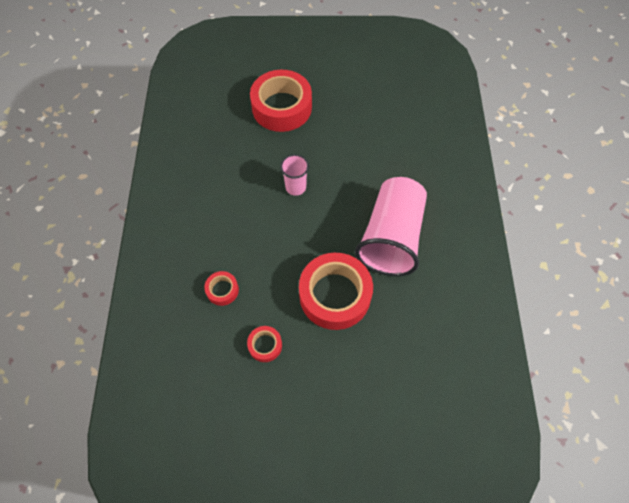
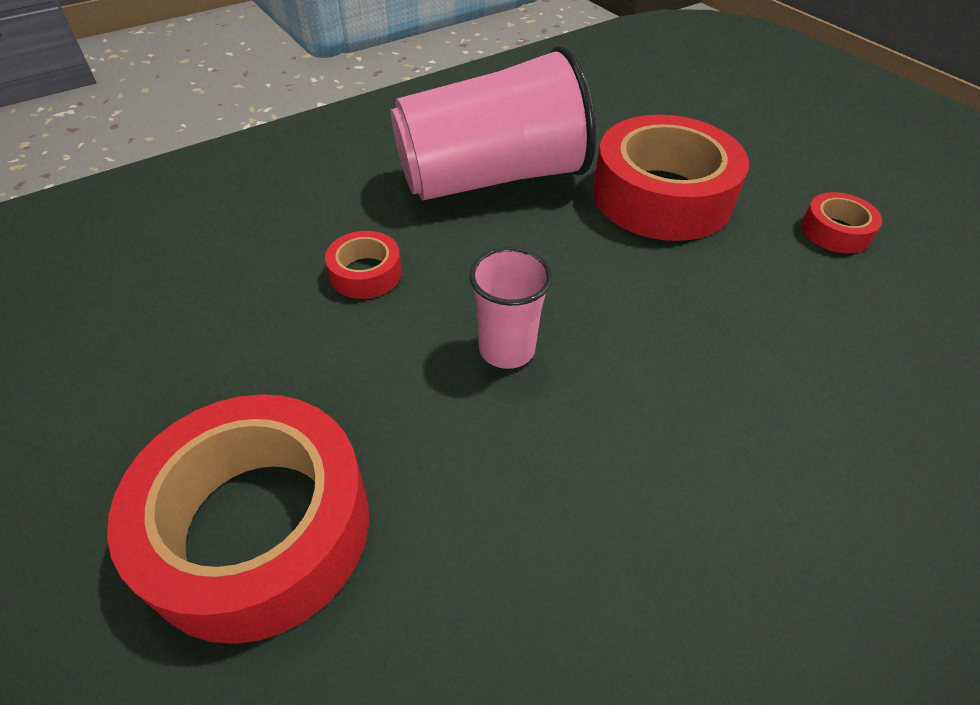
camera: 125 degrees left, 15 degrees down
(222, 290) = (842, 336): red tape -> red tape (365, 273)

